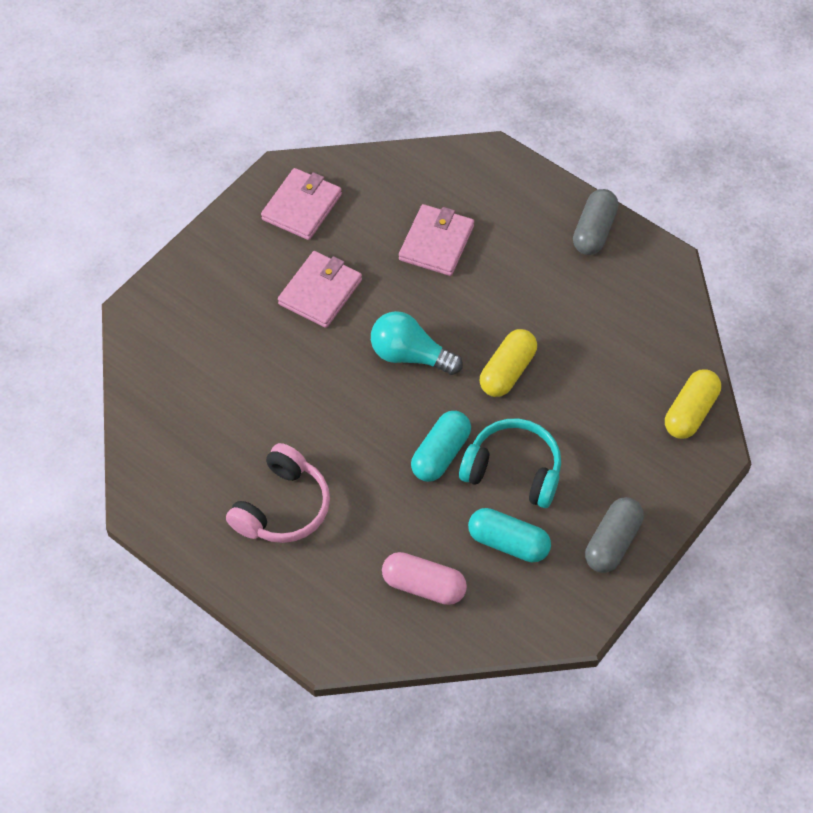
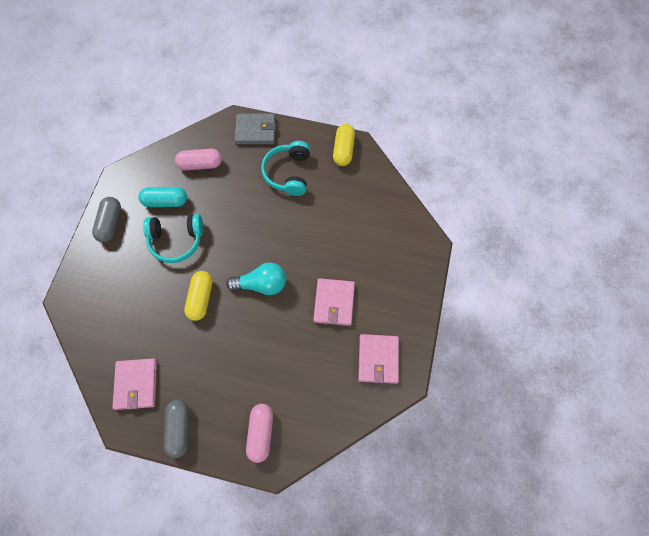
camera: 155 degrees right, 10 degrees up
(282, 507) = (288, 173): pink headphones -> turquoise headphones
(298, 610) = (255, 130): none -> grey wallet
(436, 243) = (280, 370): pink wallet -> pink wallet (136, 384)
(440, 454) = (219, 233): turquoise capsule -> none
(492, 189) = (261, 433): none -> pink capsule
(690, 412) = (84, 318): yellow capsule -> yellow capsule (343, 150)

